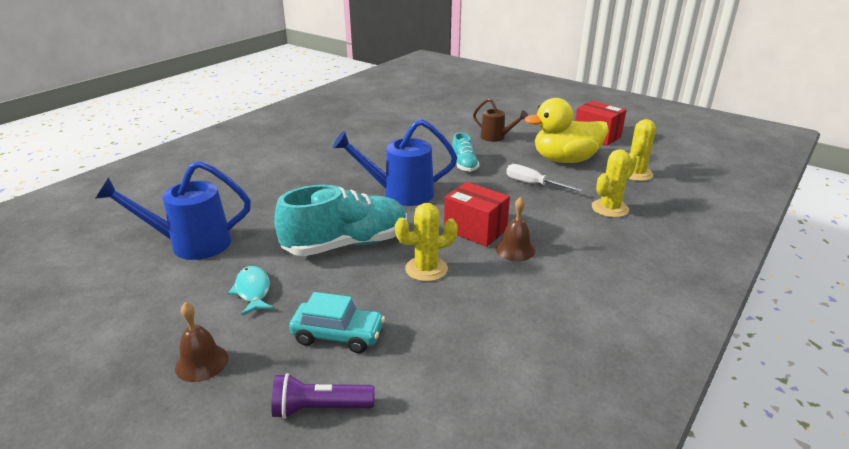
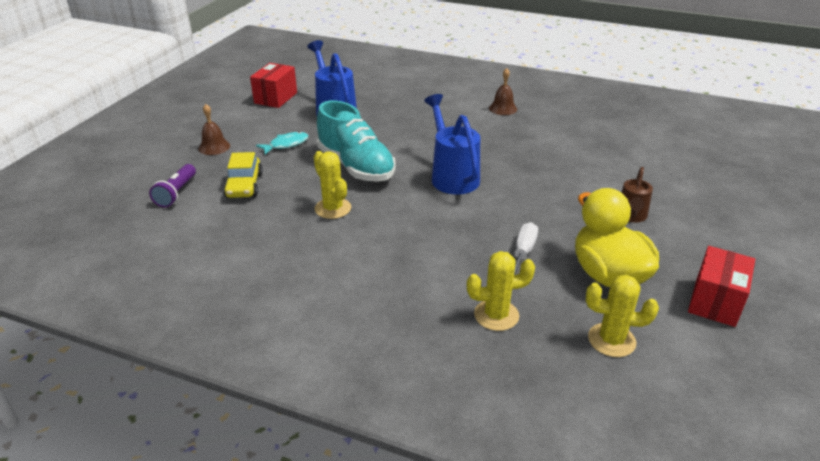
camera: 75 degrees right, 5 degrees up
(319, 408) = (176, 193): purple flashlight -> purple flashlight turned 150 degrees counterclockwise
(338, 335) = (244, 185): turquoise car -> yellow car
(464, 165) = (539, 203): turquoise shoe -> none
(475, 230) = (405, 225): red box -> red box (276, 98)
(515, 249) = (380, 252): brown bell -> brown bell (503, 108)
(610, 208) = (496, 315): yellow cactus -> yellow cactus turned 45 degrees counterclockwise

